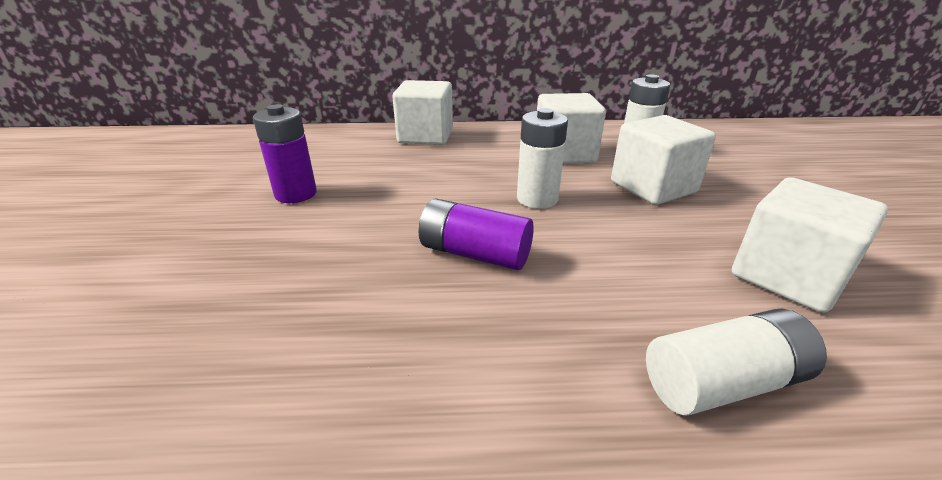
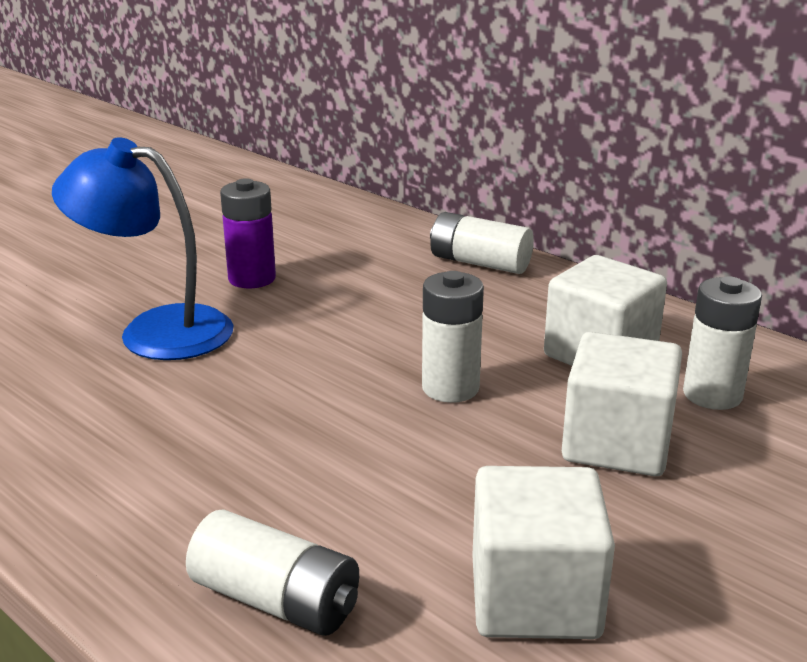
camera: 45 degrees right, 5 degrees down
(277, 258) = (156, 330): none -> blue lamp
(425, 136) = (479, 263): white cube -> white battery
(474, 253) = (292, 404): purple battery -> none

